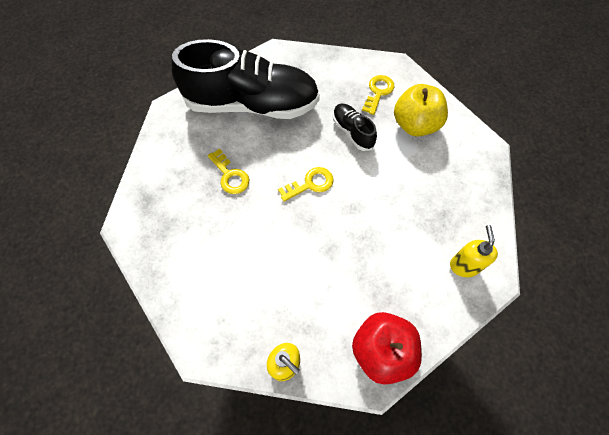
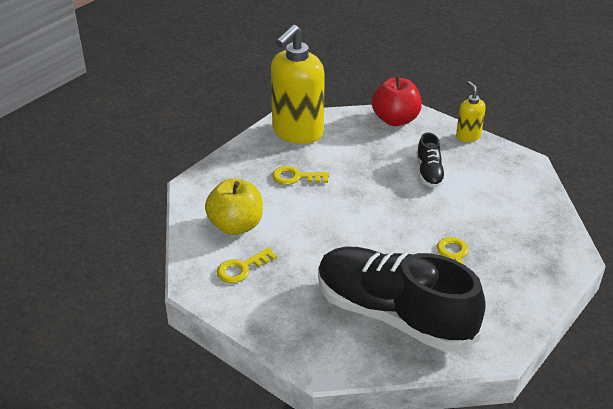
camera: 150 degrees left, 25 degrees down
(310, 184) = (378, 221): yellow key -> yellow key (296, 177)
(352, 132) = (303, 244): black shoe -> black shoe (429, 172)
(464, 266) = (297, 132): yellow soap dispenser -> yellow soap dispenser, size x2.10

